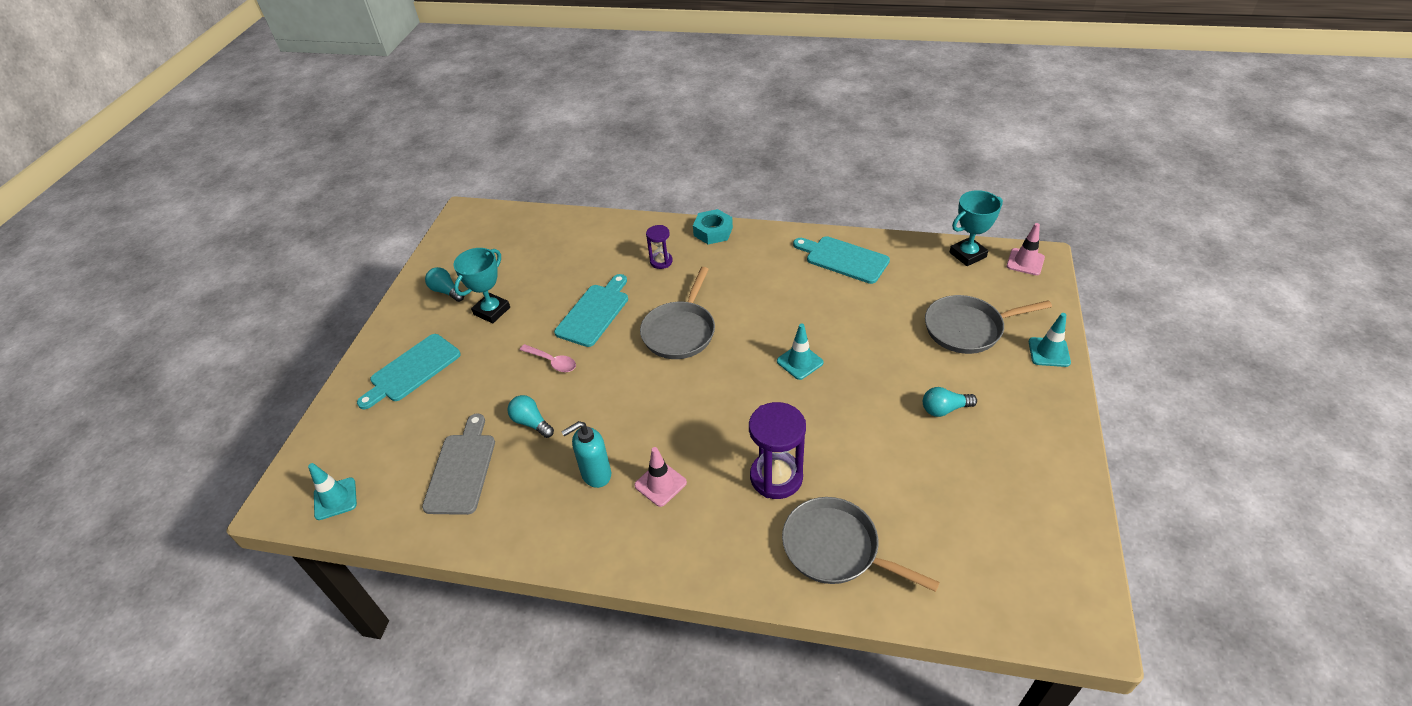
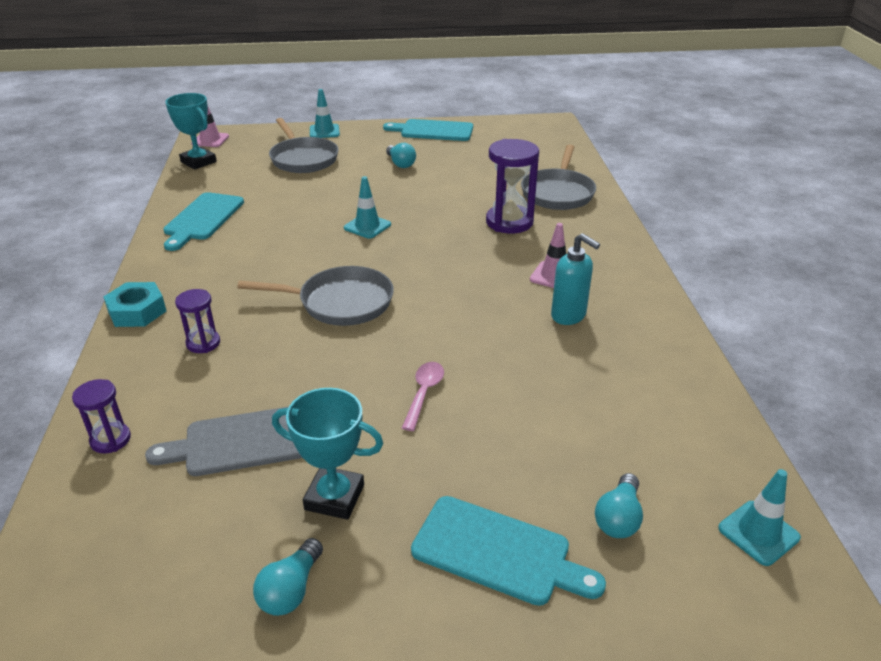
camera: 110 degrees left, 10 degrees down
(461, 469) = (629, 419): grey cutting board -> grey cutting board (244, 442)
(531, 423) = (529, 382): turquoise light bulb -> turquoise light bulb (618, 518)
(588, 229) = (110, 440): none -> purple hourglass
(594, 313) = (319, 380): turquoise cutting board -> turquoise cutting board (433, 131)

